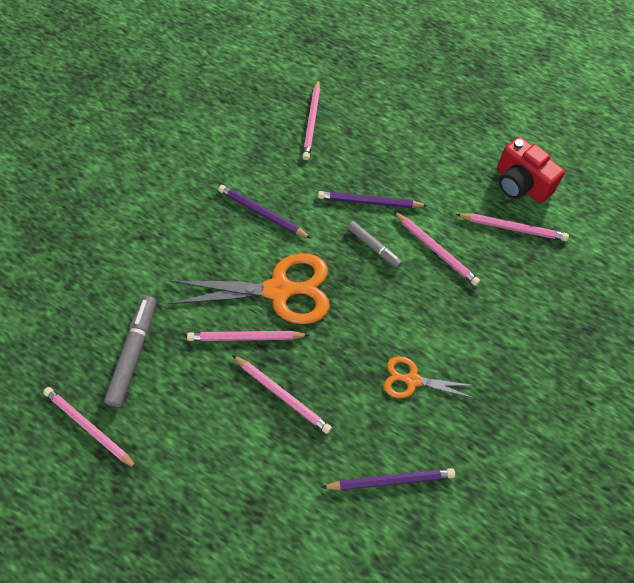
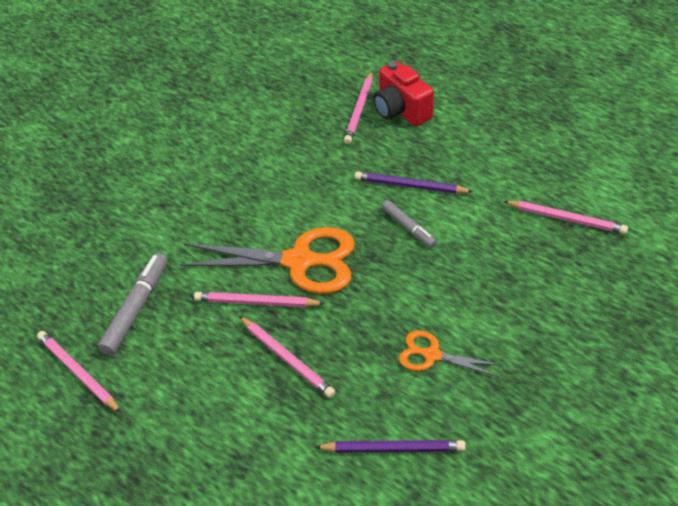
camera: 10 degrees right, 15 degrees down
(262, 213) = (293, 190): purple pencil -> none
(436, 250) = (476, 234): pink pencil -> none
(520, 184) = (581, 178): red camera -> red camera (401, 110)

